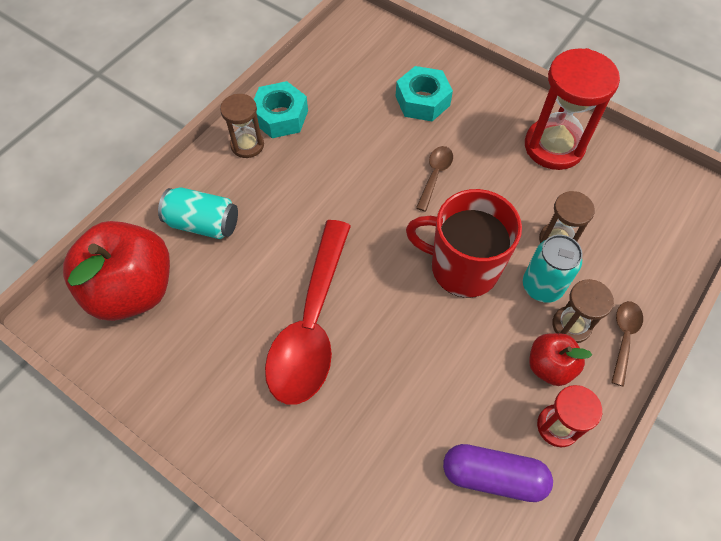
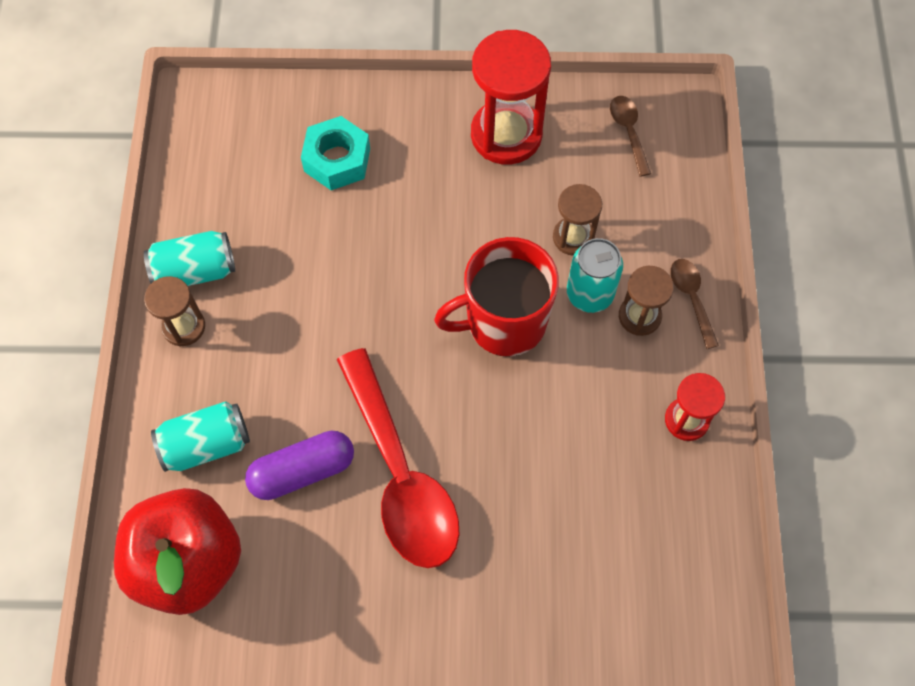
camera: 35 degrees left, 5 degrees up
(280, 116) = (195, 271): turquoise nut -> turquoise can
(435, 175) = (410, 239): brown spoon -> brown spoon (628, 132)
(493, 476) = (661, 502): purple capsule -> purple capsule (302, 471)
(550, 366) = (645, 368): red apple -> none

